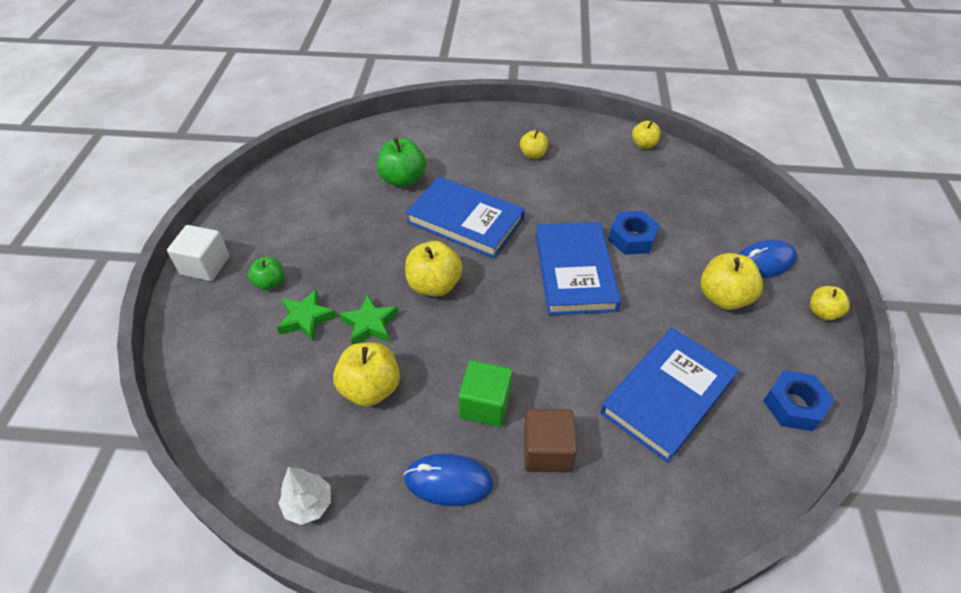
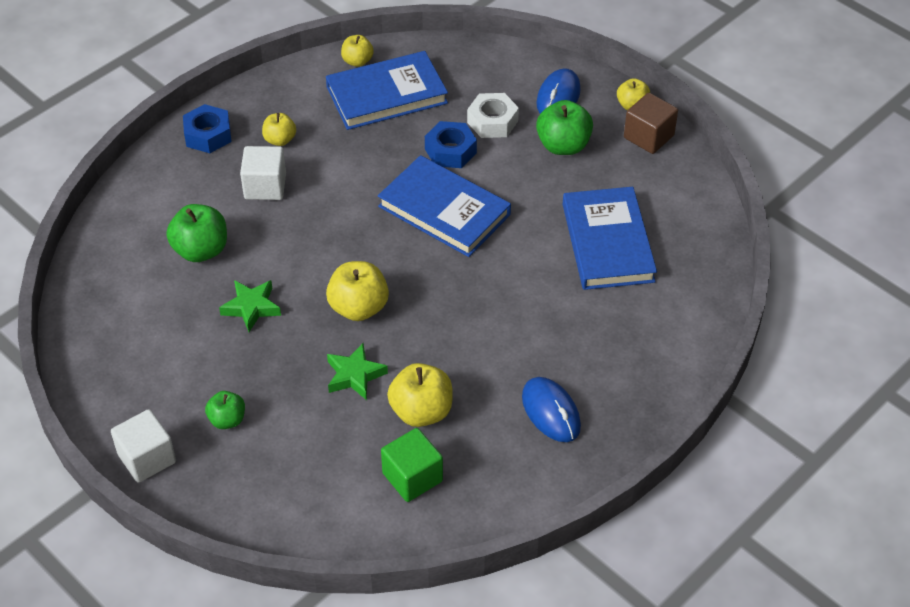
camera: 50 degrees left, 0 degrees up
(306, 318) = (300, 415): green star -> green star (251, 307)
(308, 504) = (488, 506): white tree -> none
(448, 481) = (551, 412): blue mouse -> blue mouse turned 75 degrees counterclockwise
(465, 220) = (307, 240): blue book -> blue book (386, 95)
(485, 405) = (509, 350): green cube -> green cube (412, 477)
(487, 173) = (265, 186): none -> white cube
(547, 451) = (582, 340): brown cube -> brown cube (648, 137)
(688, 242) = (492, 122): none -> white nut
(723, 297) = (563, 145): yellow apple -> green apple
(794, 405) = (681, 184): blue nut -> blue nut (208, 135)

